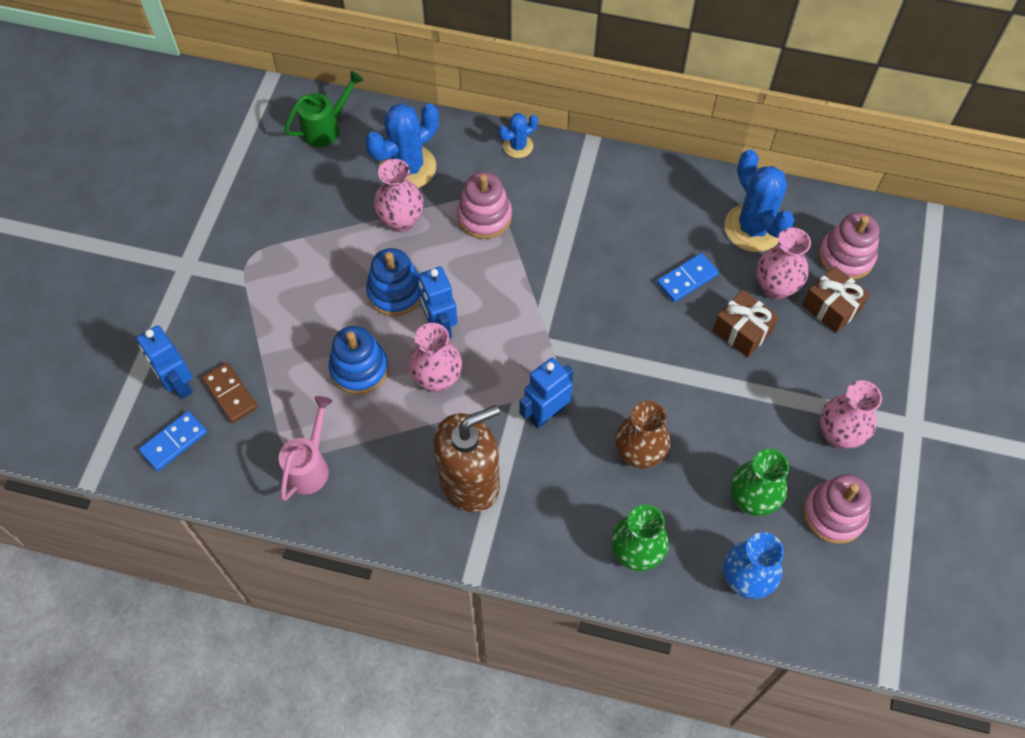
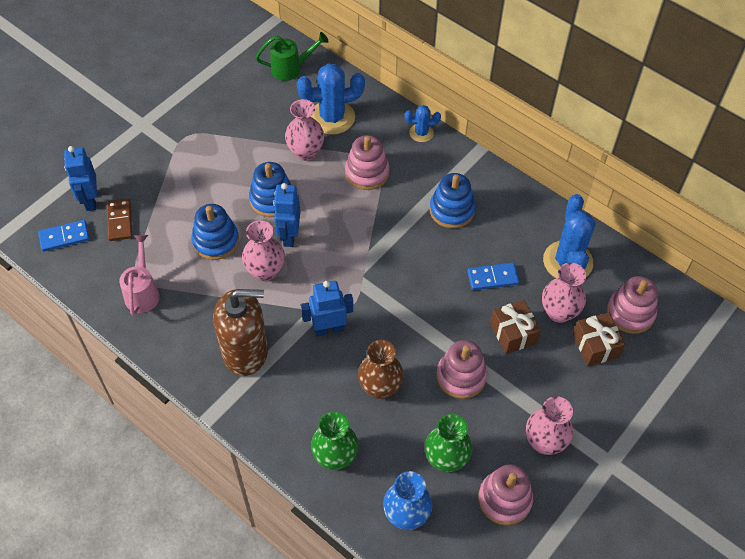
camera: 25 degrees right, 5 degrees down
(309, 466) = (143, 292): pink watering can -> pink watering can turned 45 degrees counterclockwise
(601, 222) = (451, 210): none -> blue stacking toy
(716, 403) = (461, 376): none -> pink stacking toy

